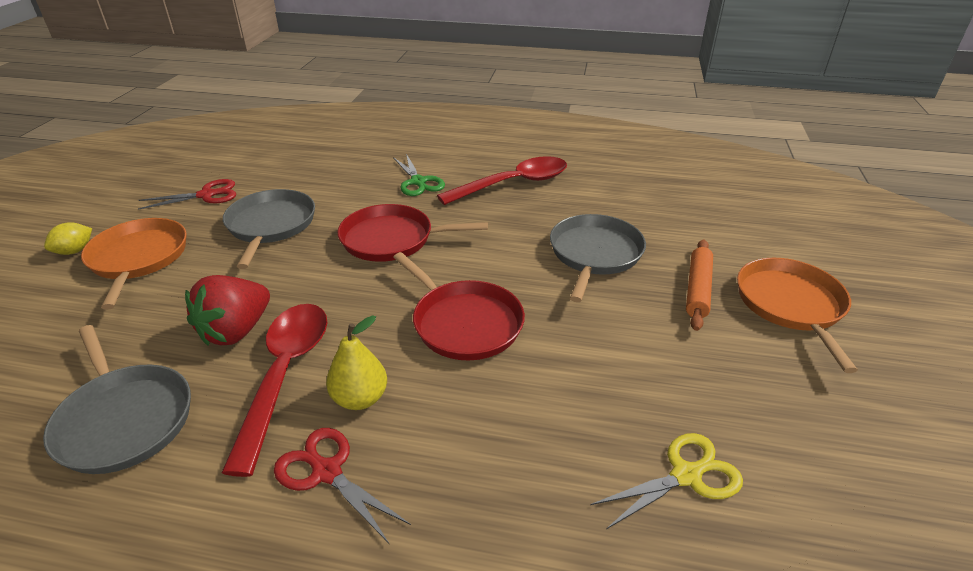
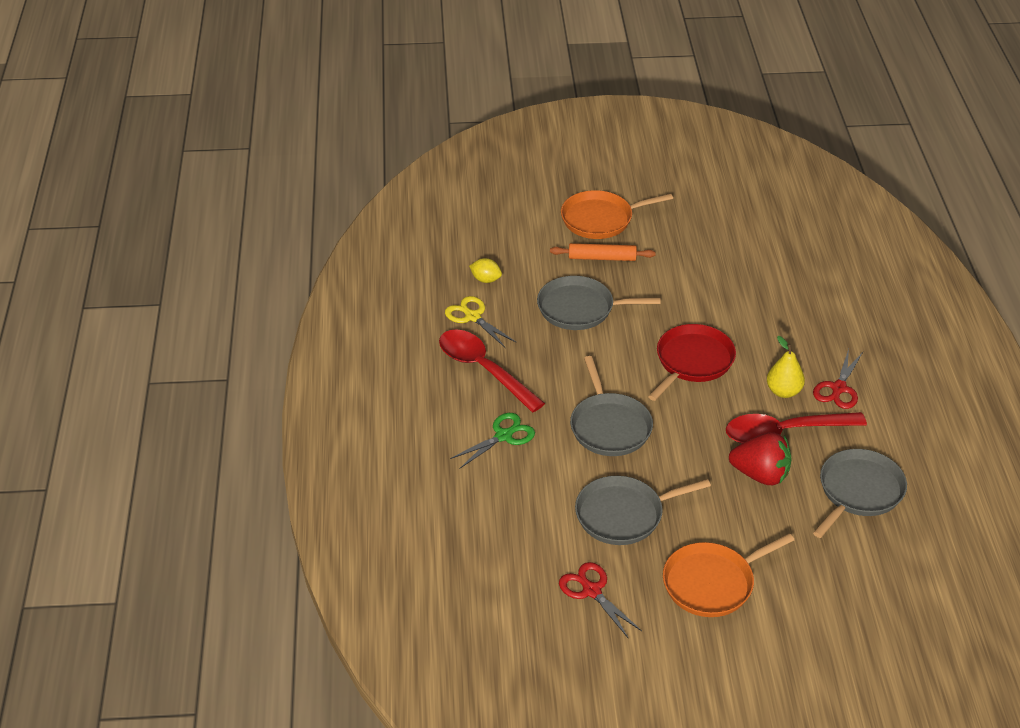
camera: 105 degrees left, 5 degrees up
(75, 251) = (724, 638): yellow lemon -> yellow lemon (485, 279)
(392, 239) = (609, 426): red pan -> grey pan
(686, 475) = (764, 262): yellow scissors -> yellow scissors (472, 317)

